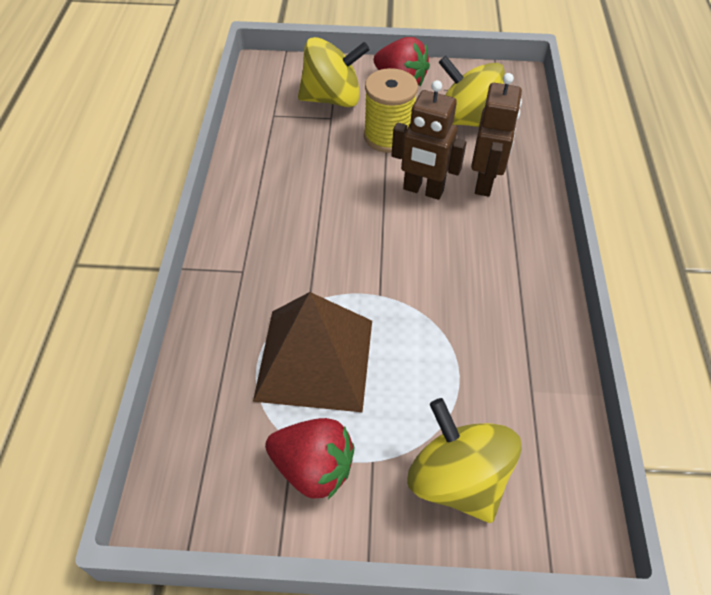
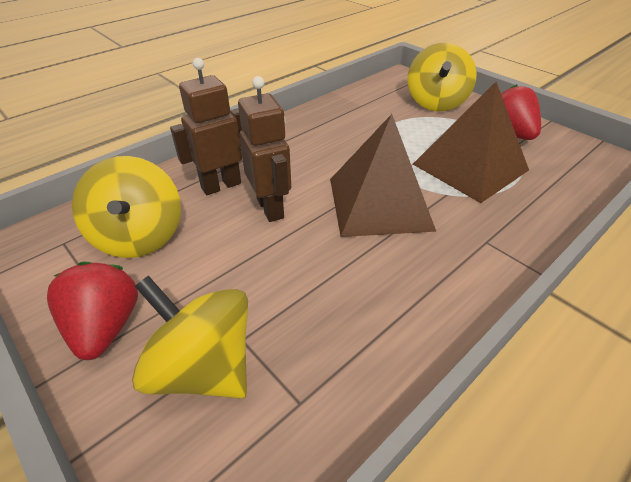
camera: 135 degrees left, 10 degrees down
(353, 250) = (379, 203): none -> brown pyramid
(388, 136) = (224, 270): yellow spool -> none

